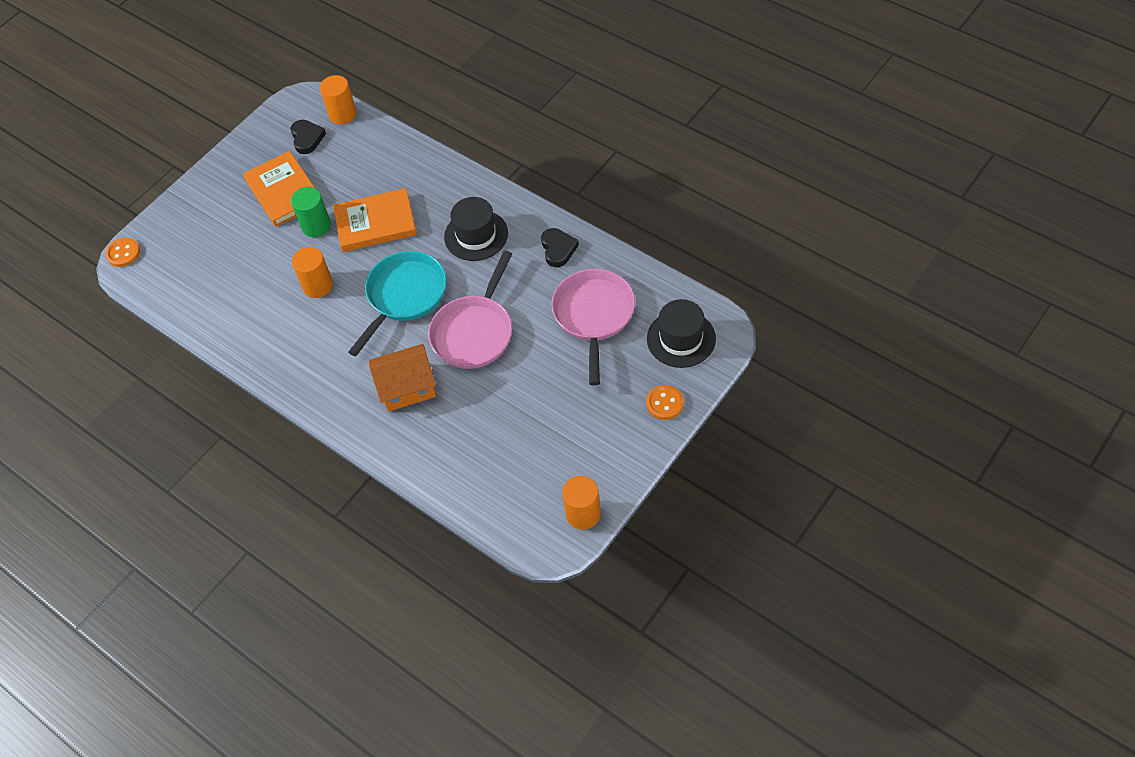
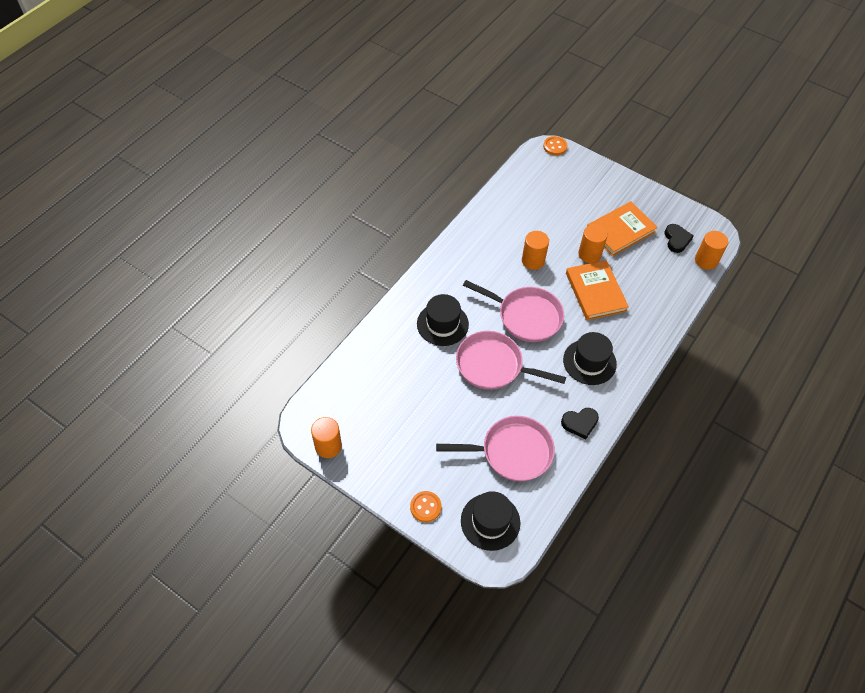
camera: 80 degrees right, 0 degrees up
(307, 138) = (676, 240): black heart -> black heart turned 75 degrees counterclockwise
(316, 226) = (589, 254): green cylinder -> orange cylinder
(404, 296) = (525, 316): turquoise pan -> pink pan
(407, 387) = (442, 324): orange house -> black hat

